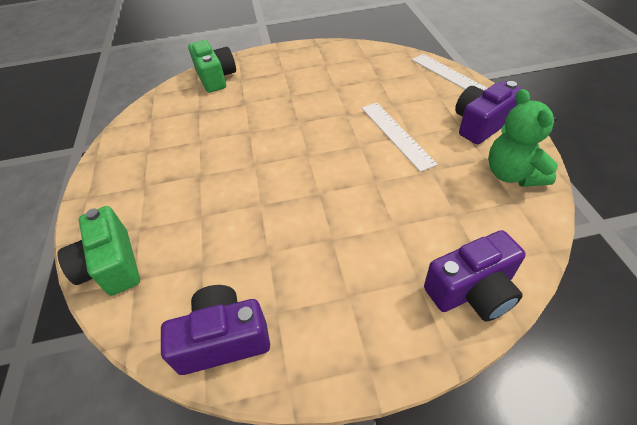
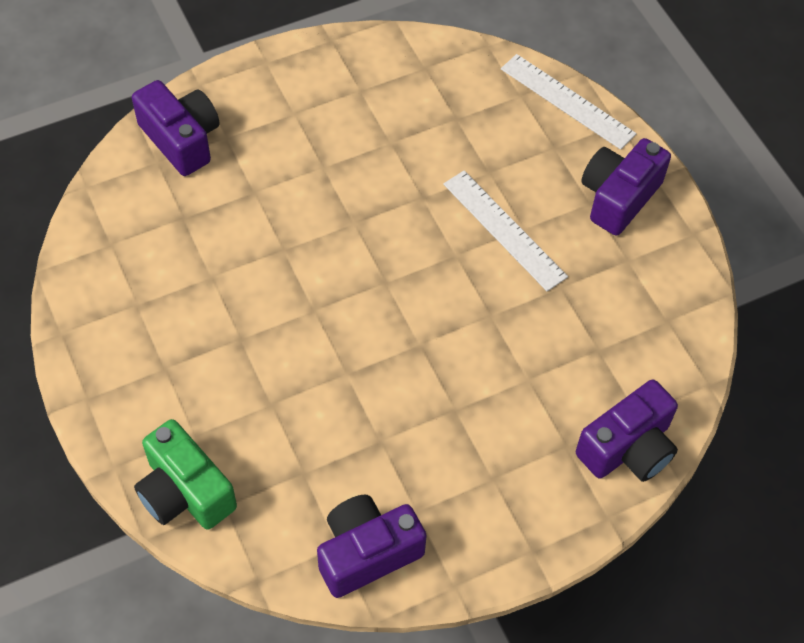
camera: 20 degrees left, 10 degrees up
(216, 77) = (181, 139): green camera -> purple camera
(512, 174) = (664, 280): green teddy bear -> none

